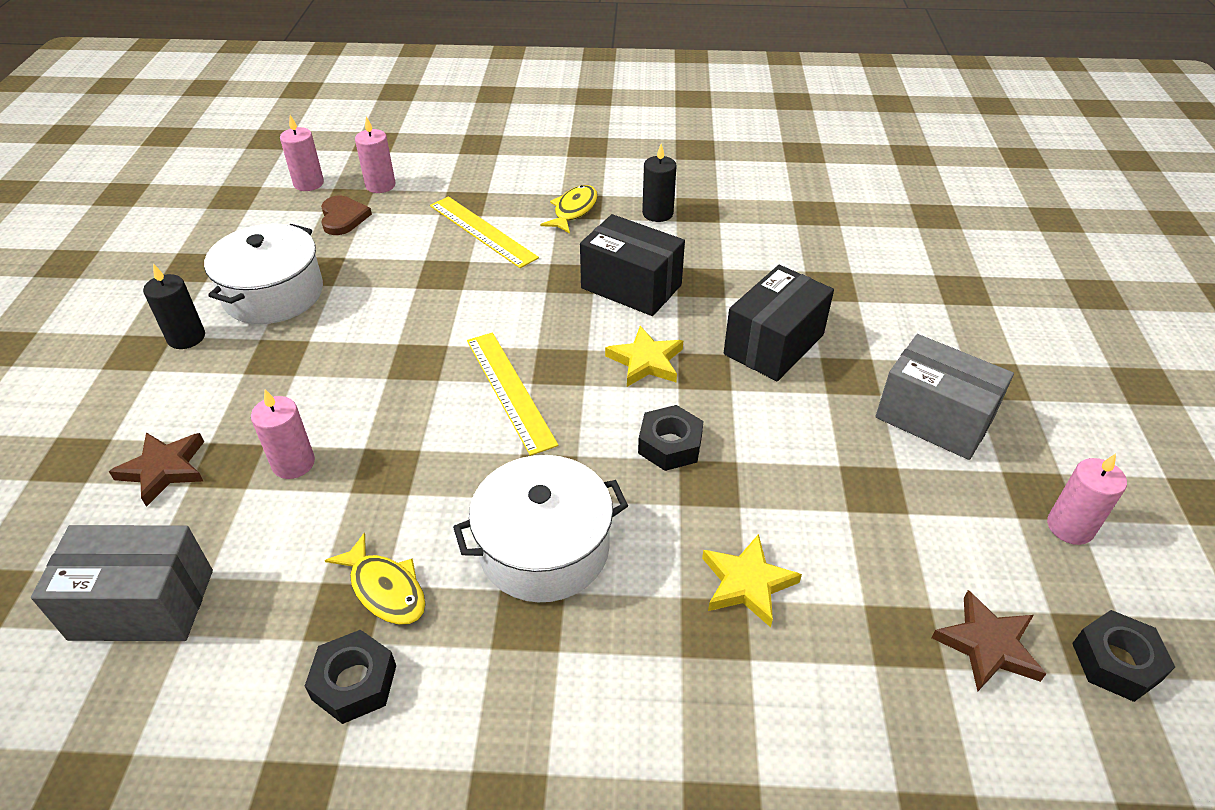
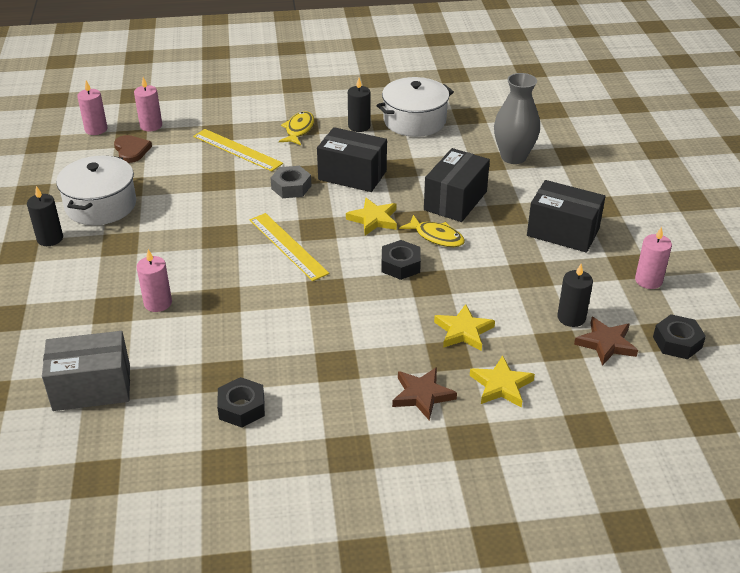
camera: 10 degrees left, 5 degrees down
(164, 469) = (71, 316): brown star -> brown star (422, 395)
(385, 589) = (243, 361): yellow fish -> yellow fish (436, 237)
(540, 296) = (291, 187): none -> grey nut
(544, 548) = (336, 328): white pot -> white pot (414, 121)
(794, 706) = (501, 385): none -> yellow star
(872, 283) = (513, 157): none -> grey vase
(931, 582) = (571, 317): none -> black candle
(934, 418) = (563, 232): grey box -> black box

